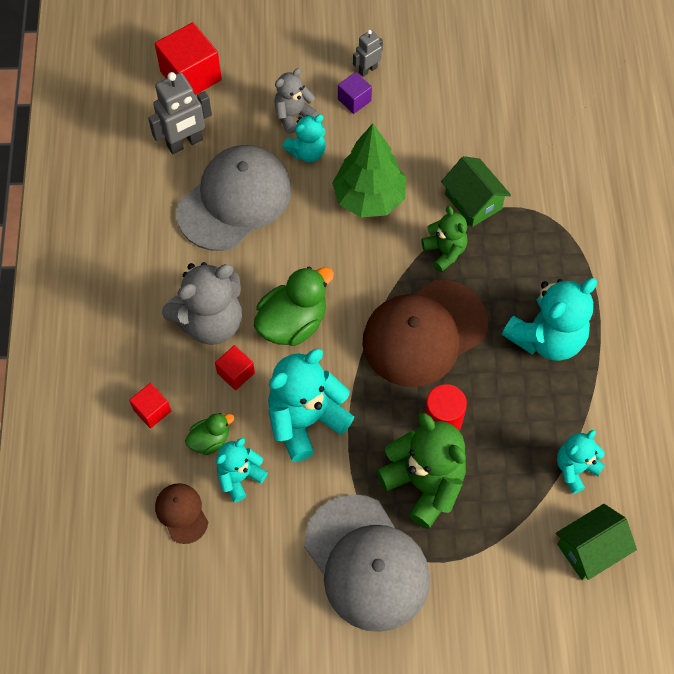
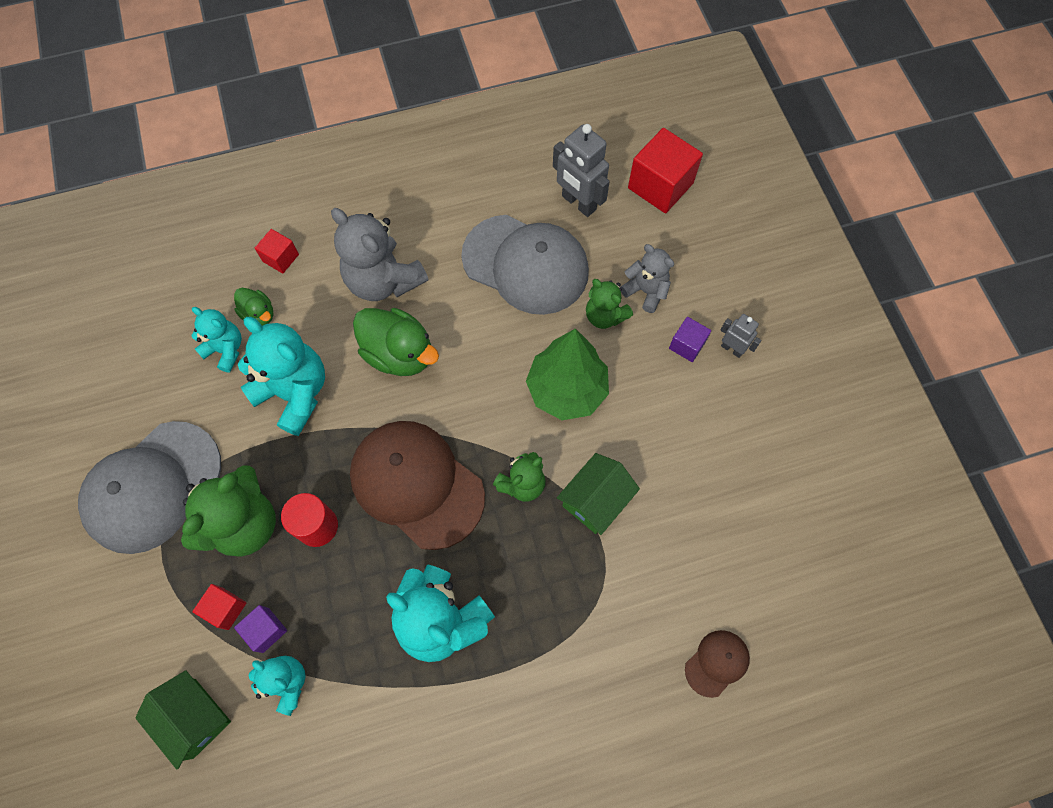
camera: 75 degrees right, 5 degrees up
(181, 513) = (182, 311): brown cap -> brown cap (717, 663)
(236, 373) = (333, 317): red cube -> red cube (225, 608)
(307, 152) = (605, 316): turquoise teddy bear -> green teddy bear
(526, 479) = (266, 630): none -> purple cube

